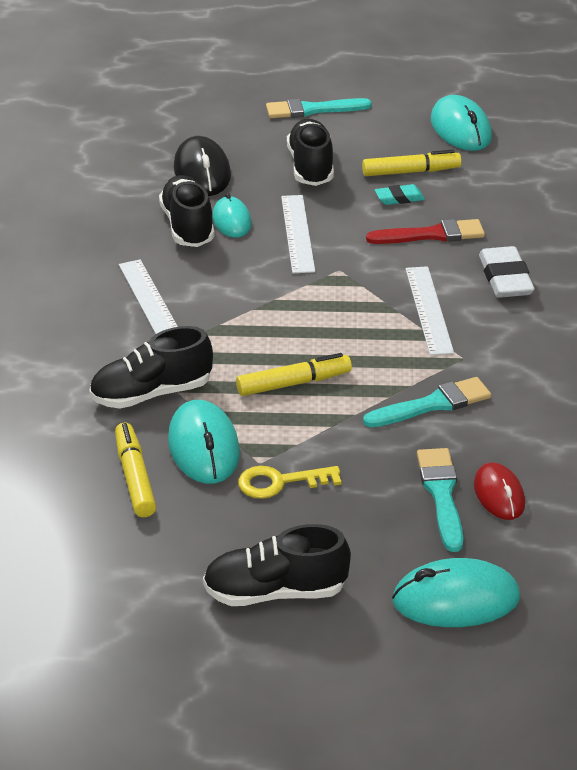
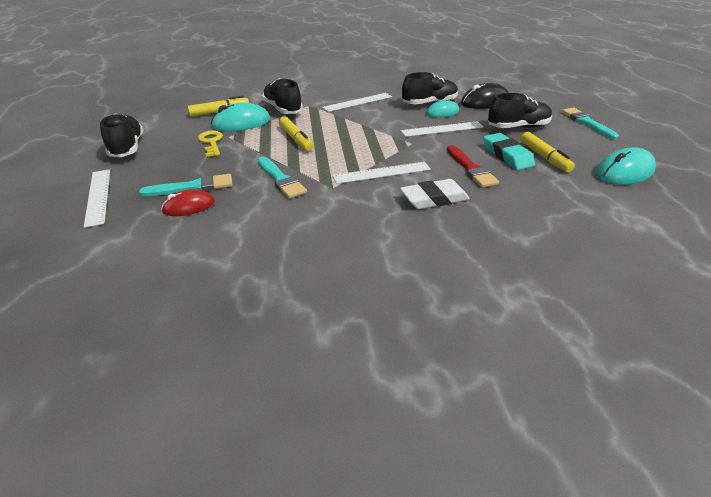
camera: 80 degrees right, 0 degrees up
(399, 198) = (507, 155): turquoise eraser -> turquoise eraser, size x1.72
(455, 600) = (98, 196): turquoise mouse -> white ruler

